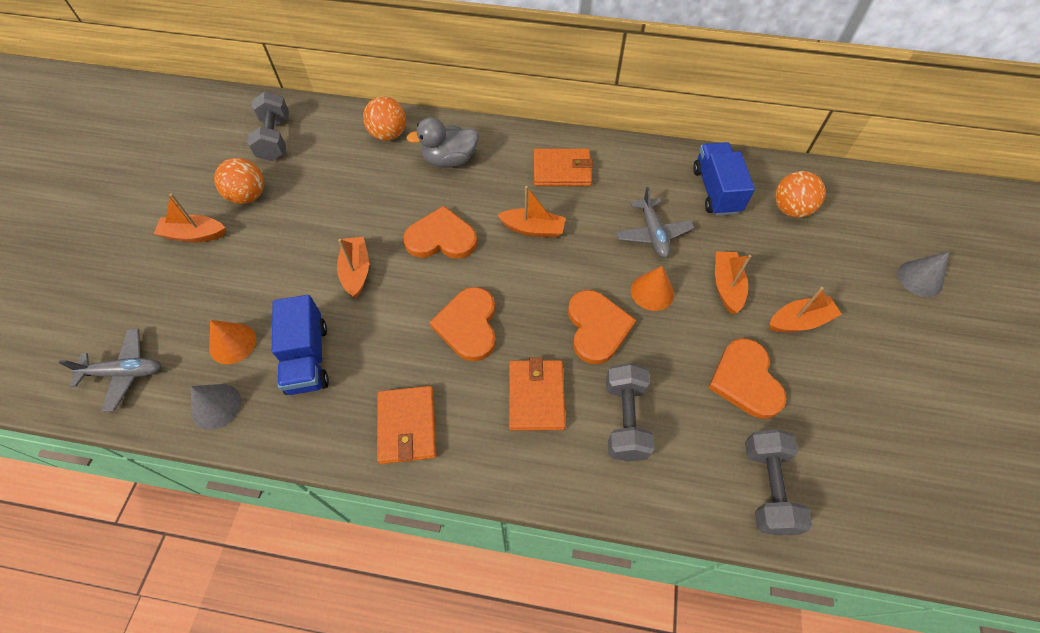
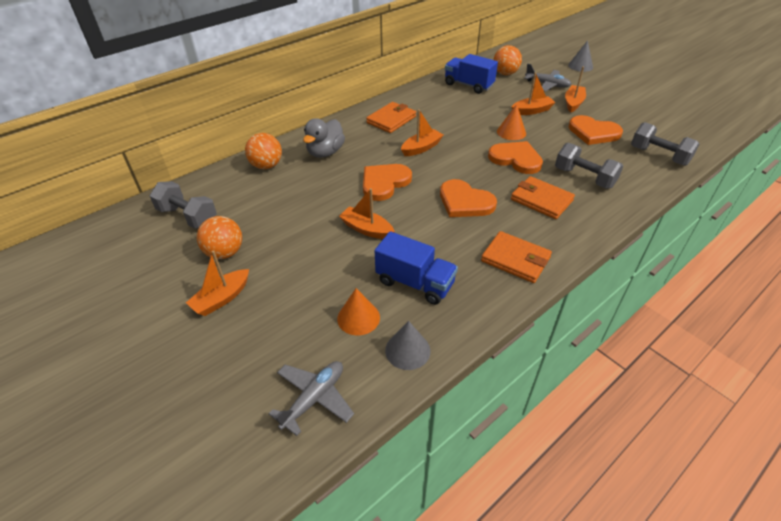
camera: 50 degrees left, 15 degrees down
(653, 234) = (473, 114): grey plane -> grey plane (547, 85)
(726, 286) = (532, 111): orange boat -> orange boat turned 120 degrees clockwise

